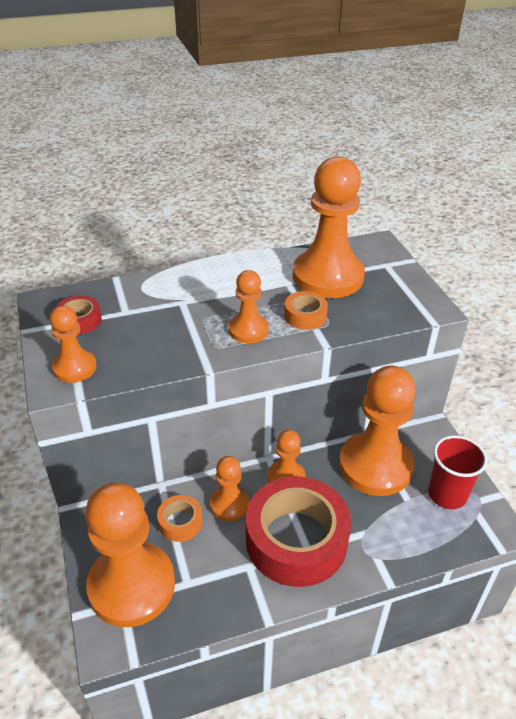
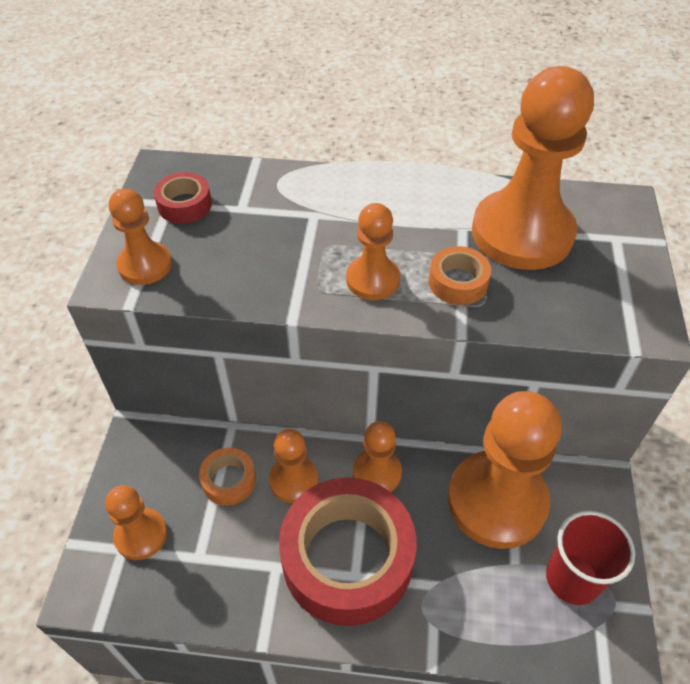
camera: 25 degrees right, 10 degrees up
(132, 585) = (141, 535): orange pawn -> orange pawn, size x0.51

